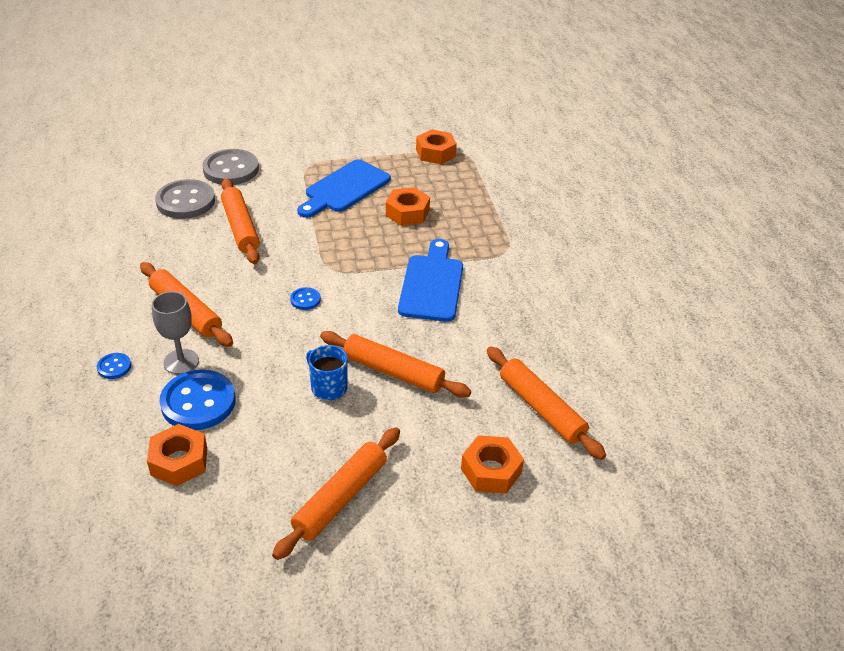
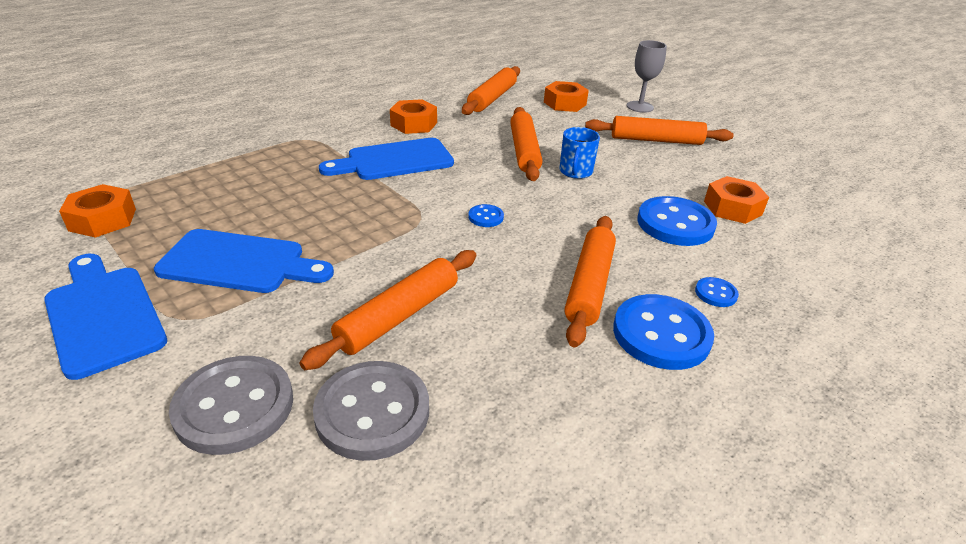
camera: 120 degrees left, 5 degrees down
(117, 317) = (661, 334): none -> blue button
(181, 361) = (651, 254): grey goblet -> grey goblet (640, 107)
(334, 146) = (104, 315): none -> blue cutting board
(407, 213) = (273, 203): orange nut -> orange nut (414, 124)

